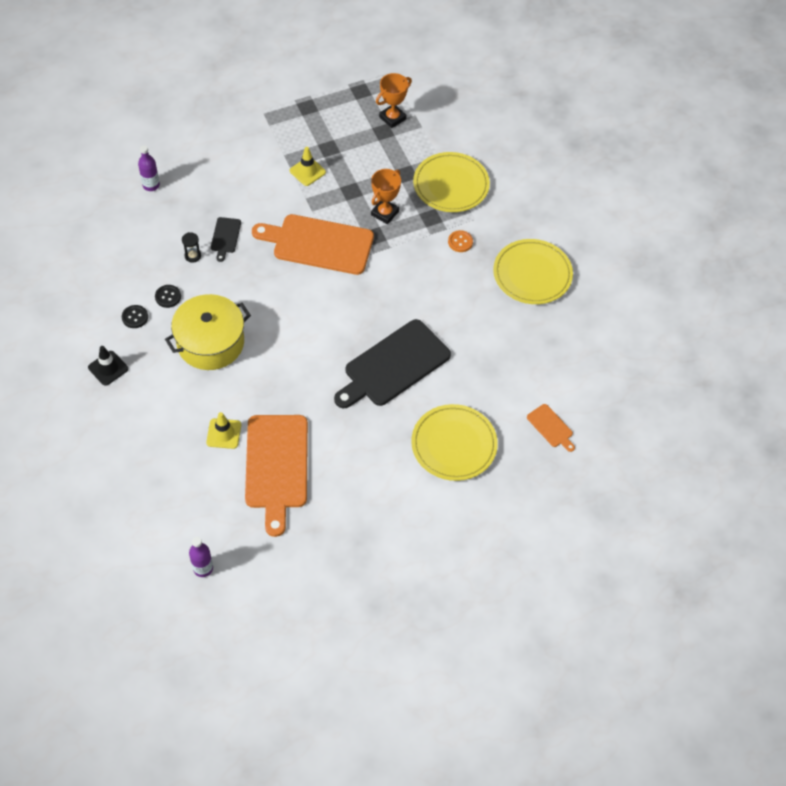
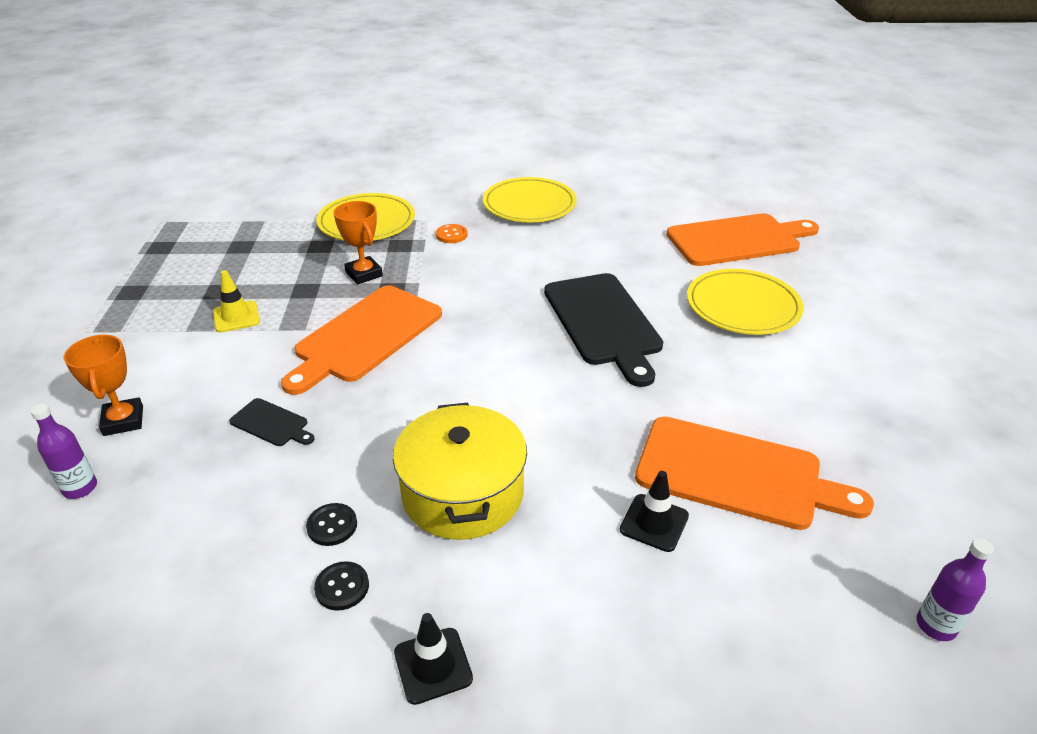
camera: 65 degrees left, 20 degrees down
(193, 256) = (274, 471): black hourglass -> none
(224, 433) = (654, 523): yellow traffic cone -> black traffic cone
(392, 118) = (229, 236): orange trophy -> orange trophy (123, 421)
(551, 427) = (738, 240): orange cutting board -> orange cutting board, size x2.25

